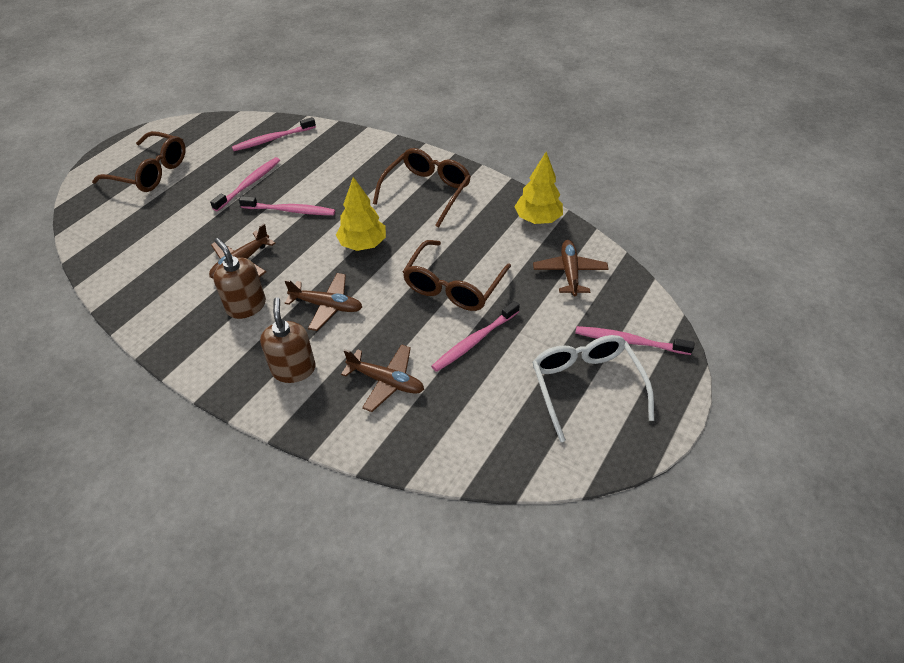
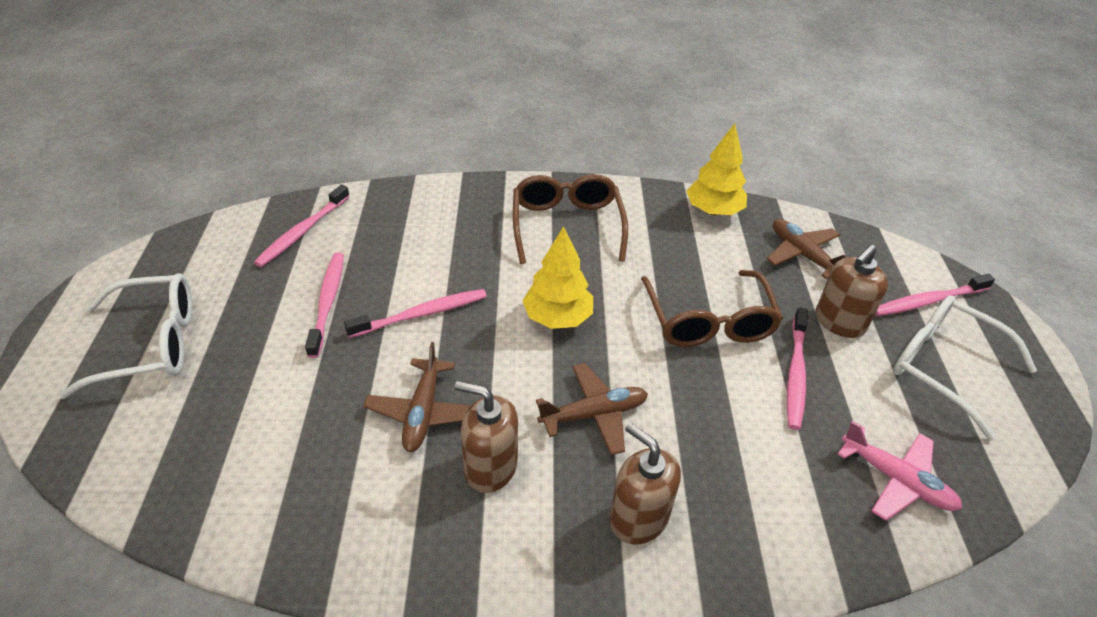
camera: 35 degrees left, 5 degrees down
(151, 172) = (152, 344): brown glasses -> white glasses
(386, 381) = (758, 472): brown plane -> none
(466, 430) = (896, 480): none -> pink plane
(543, 325) = (839, 322): none -> brown soap dispenser

